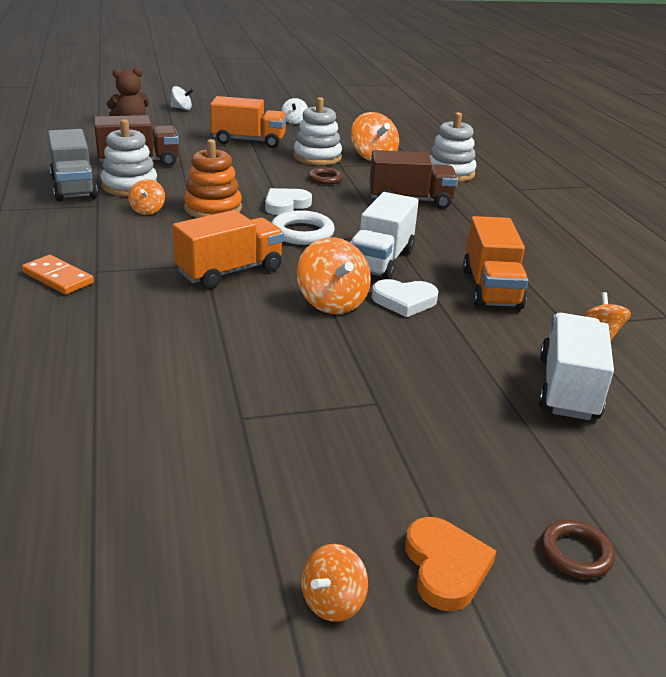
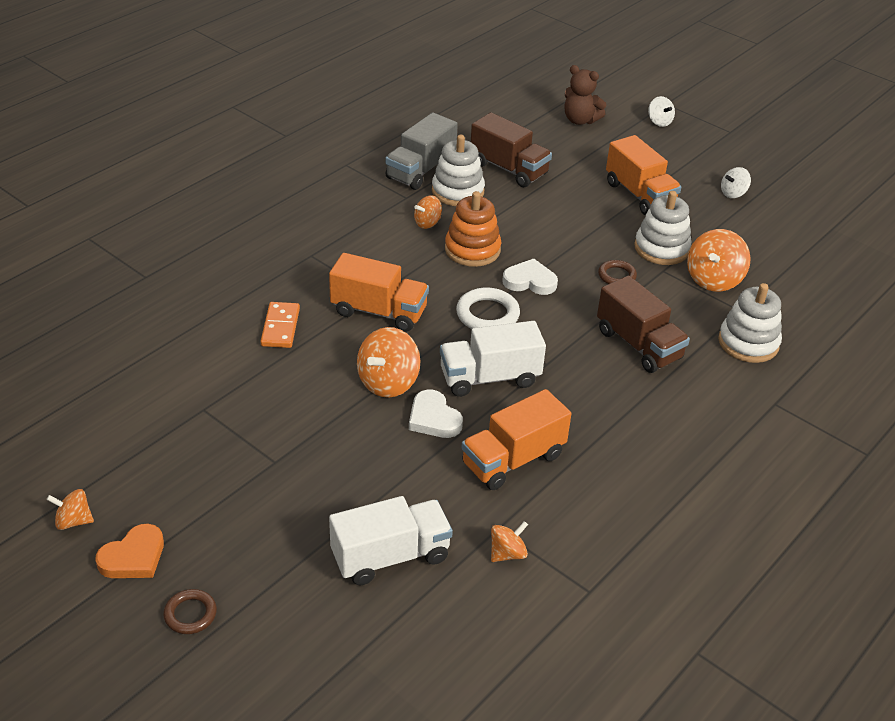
camera: 55 degrees right, 10 degrees up
(58, 278) = (284, 246): orange domino -> orange domino (280, 327)

